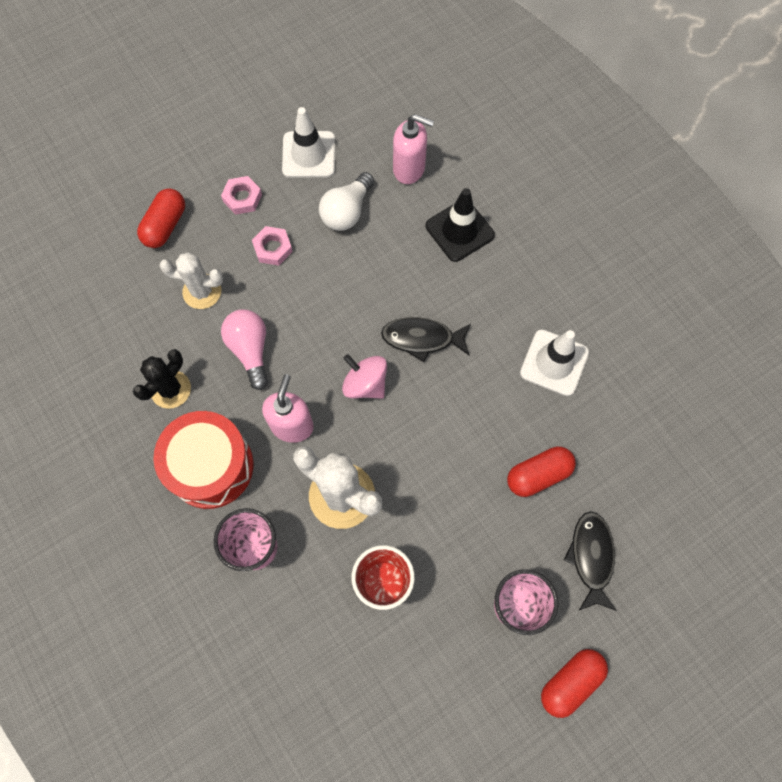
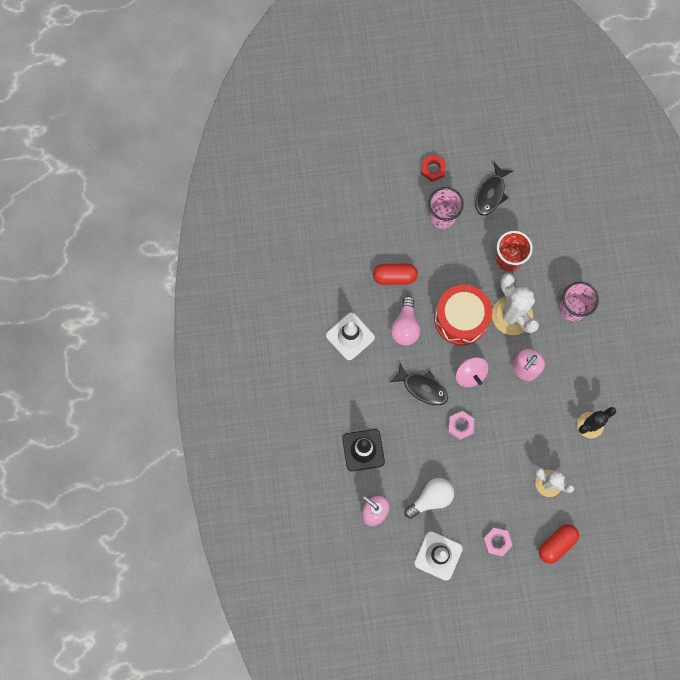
camera: 155 degrees left, 5 degrees up
(210, 466) = (582, 366): red drum -> red drum (461, 319)
(250, 350) = (532, 428): pink light bulb -> pink light bulb (405, 326)
(273, 248) = (491, 494): pink nut -> pink nut (460, 425)
(570, 682) = (433, 169): red capsule -> red nut
(591, 557) = (389, 222): black fish -> black fish (491, 194)

